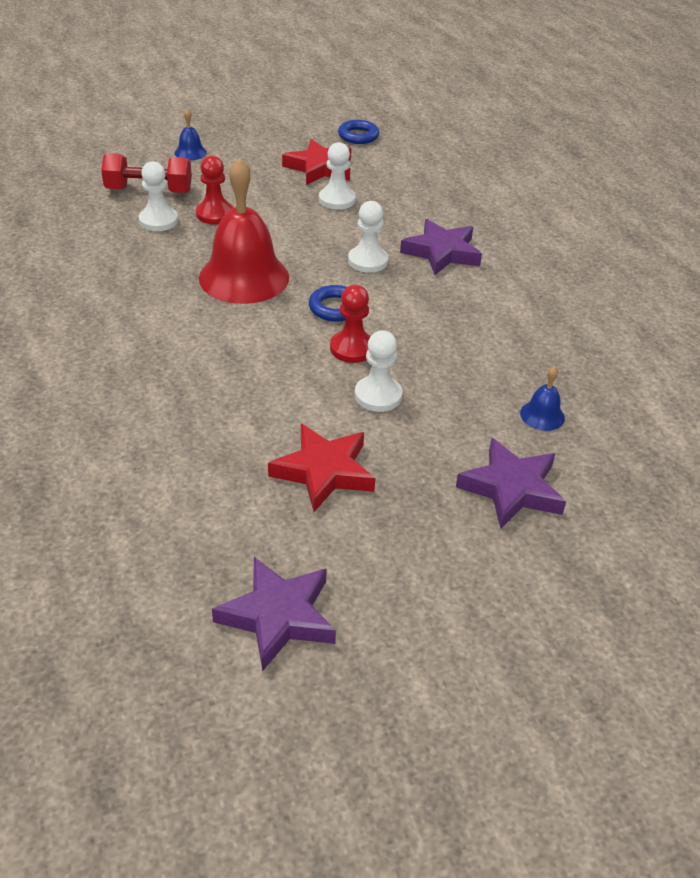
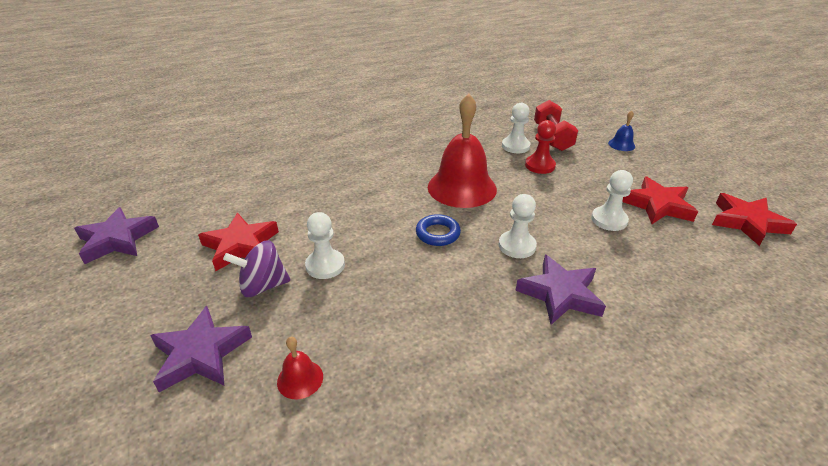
camera: 85 degrees right, 5 degrees down
(352, 348) = (384, 247): red pawn -> none
(358, 136) = (747, 222): blue ring -> red star
(408, 446) = (263, 286): none -> purple spinning top
(542, 415) = (300, 379): blue bell -> red bell

